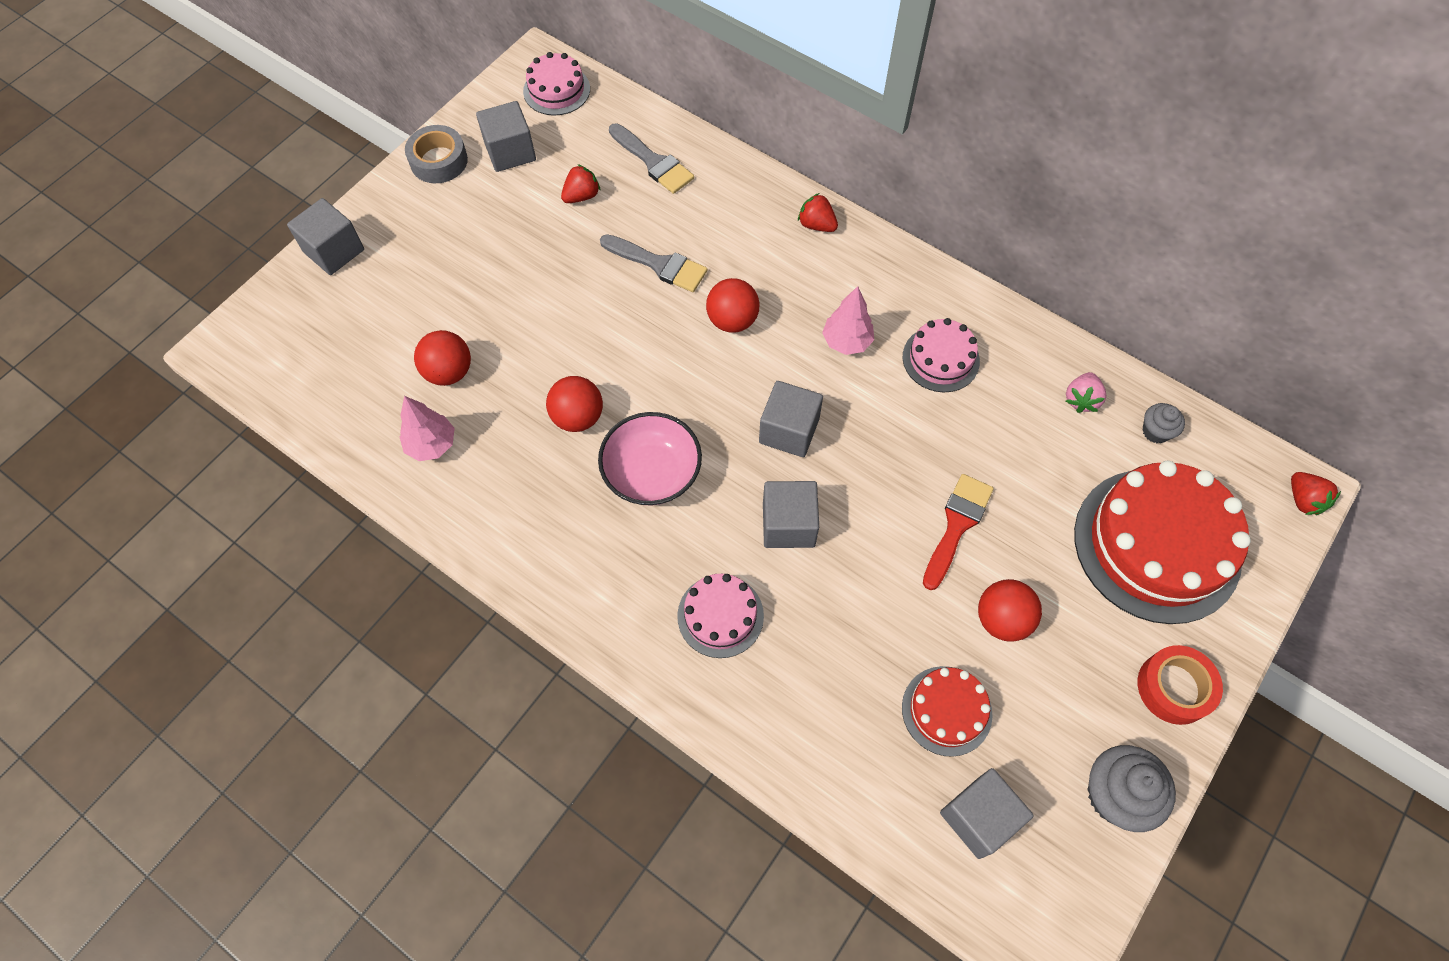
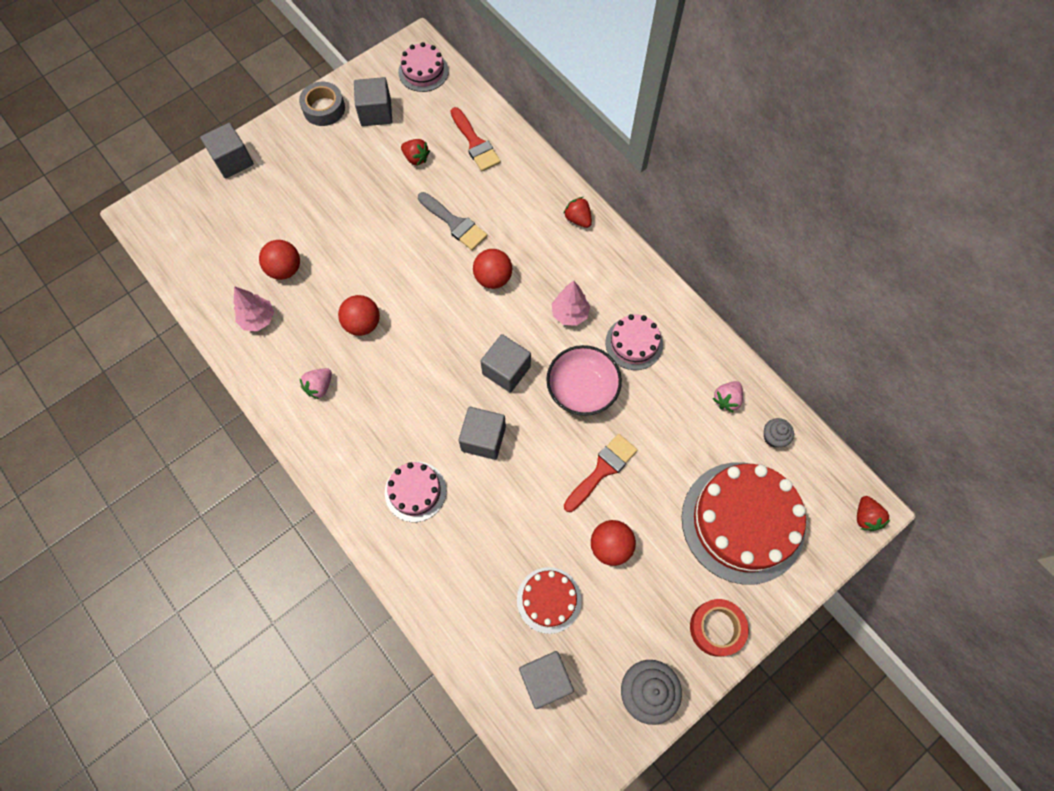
camera: 15 degrees right, 5 degrees up
(545, 512) = (319, 386): none -> pink strawberry
(582, 196) = (416, 158): red strawberry -> red strawberry turned 60 degrees clockwise
(652, 473) = (401, 377): pink bowl -> pink bowl (582, 389)
(653, 162) = (475, 143): grey brush -> red brush

